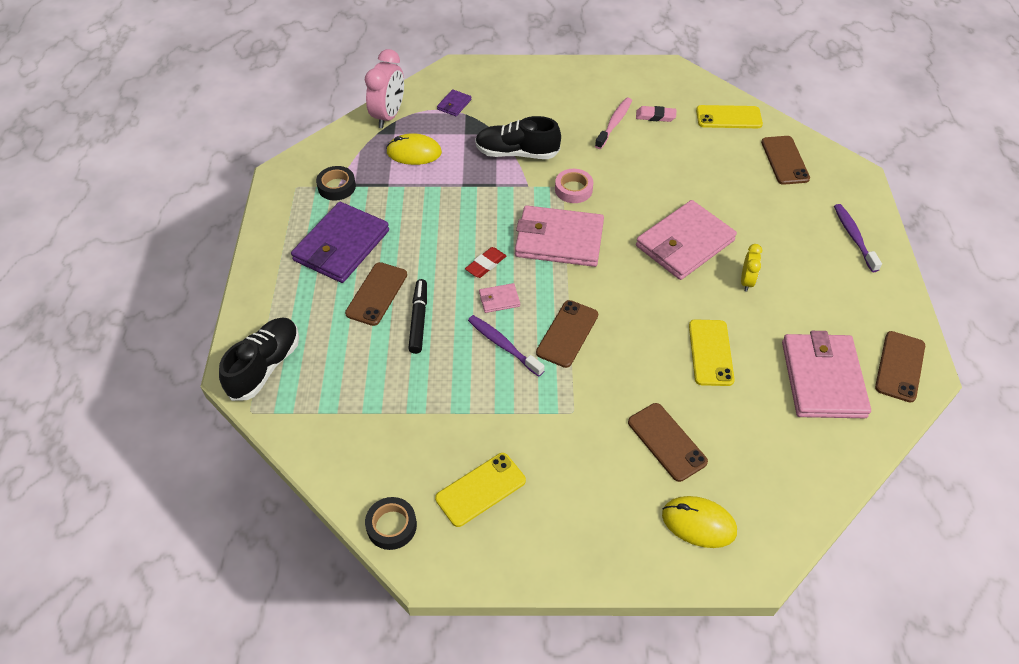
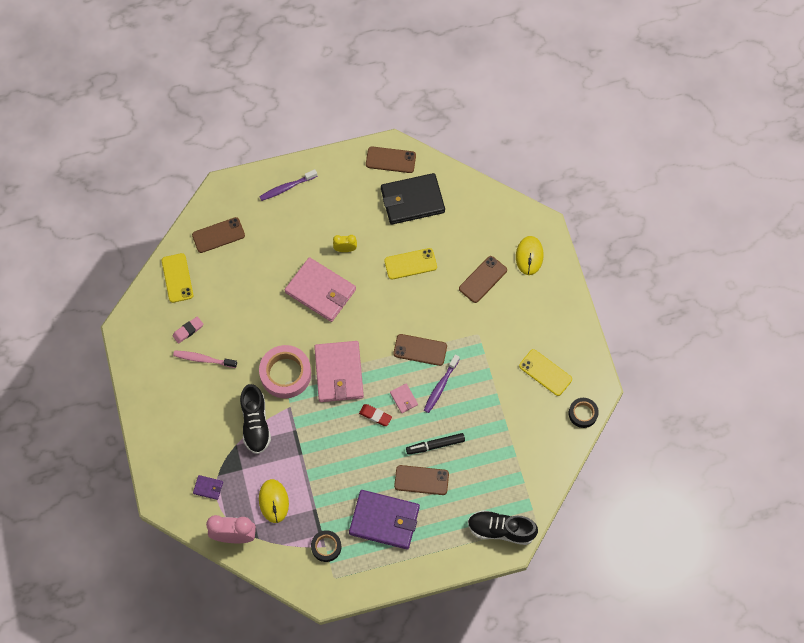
camera: 105 degrees left, 15 degrees up
(573, 189) = (285, 374): pink tape -> pink tape, size x1.78
(655, 116) = (188, 330): pink eraser -> pink eraser turned 60 degrees clockwise
(822, 379) = (412, 200): pink wallet -> black wallet

